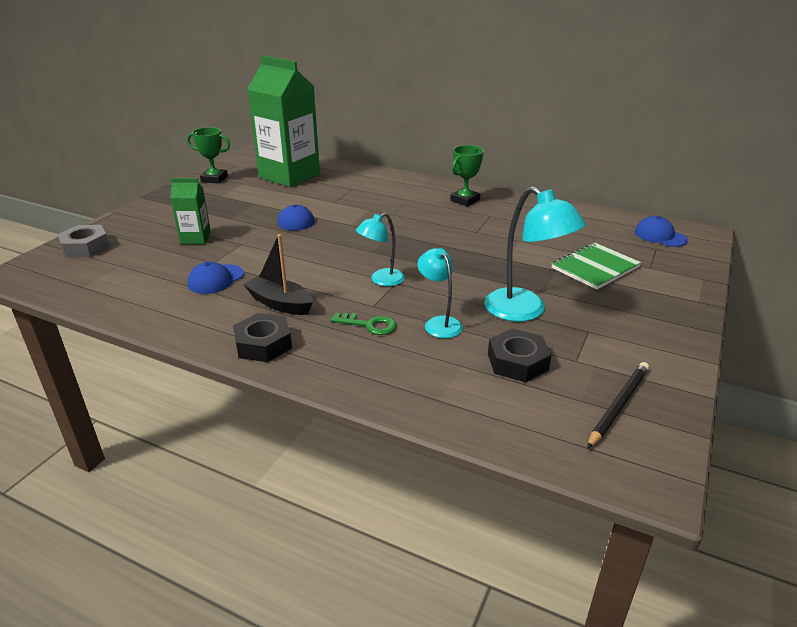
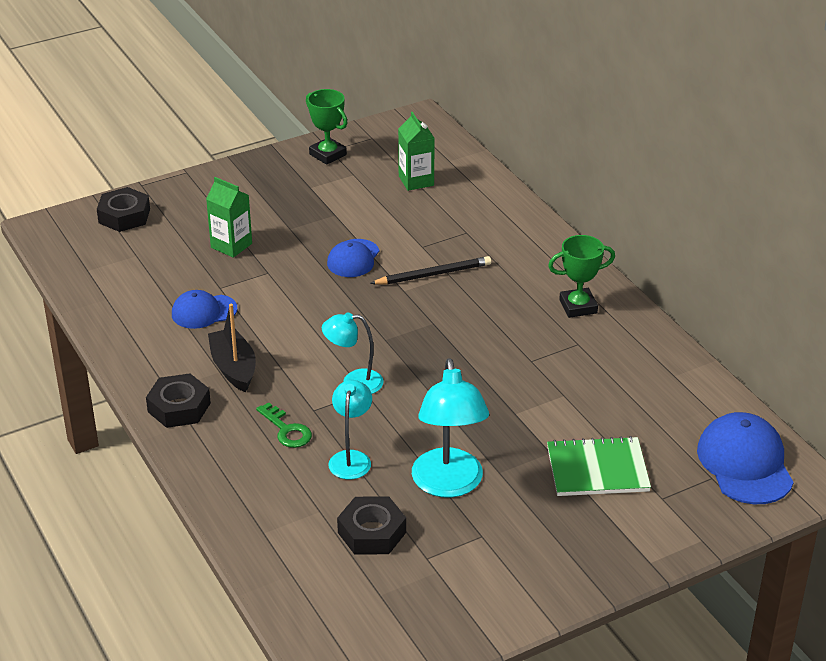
camera: 35 degrees right, 5 degrees up
(85, 247) = (124, 216): grey nut -> black nut
(289, 176) = (416, 181): green carton -> green carton, size x0.46
(618, 405) = (405, 615): black pencil -> black pencil (433, 274)
(660, 236) = (745, 463): blue cap -> blue cap, size x1.59

